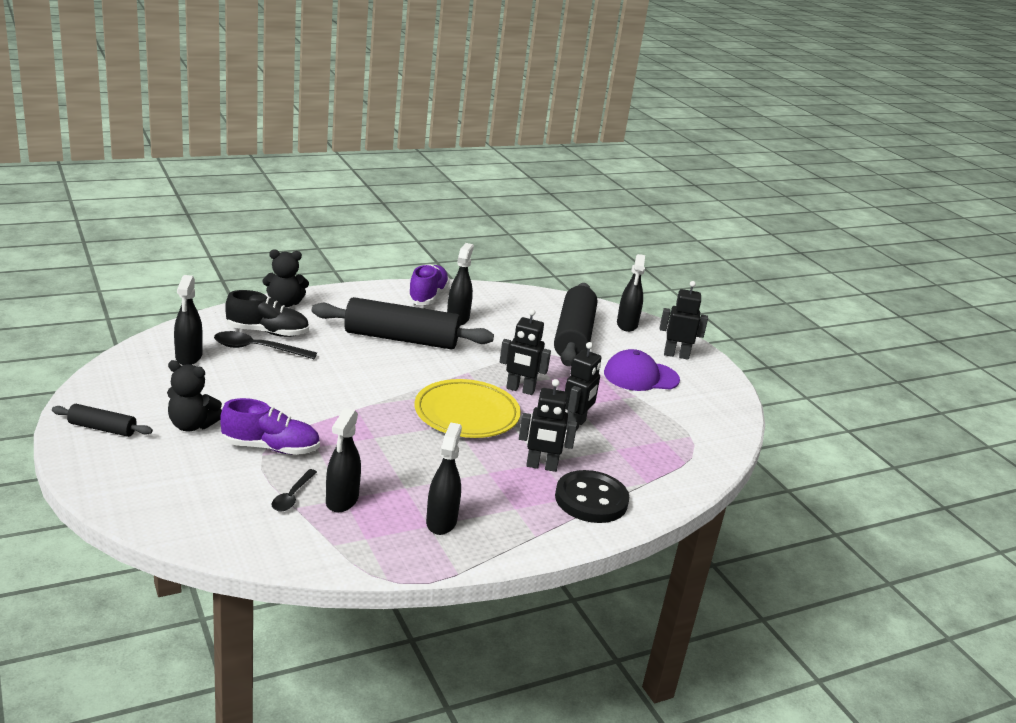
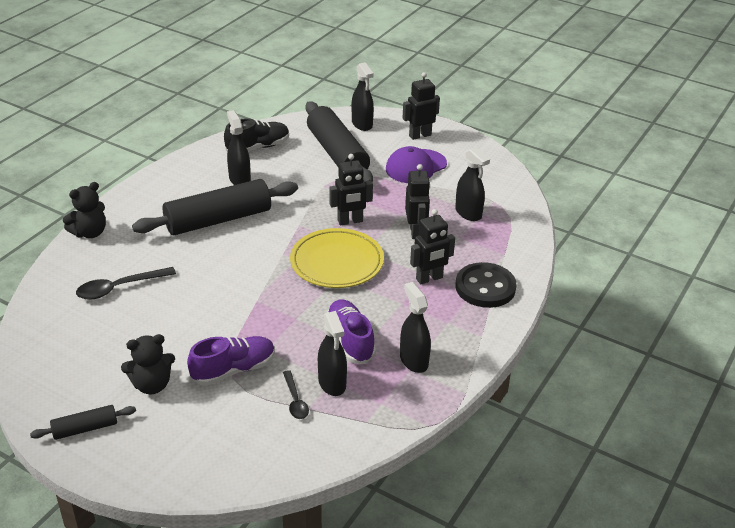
camera: 30 degrees left, 10 degrees up
(189, 357) = (73, 325): black spray bottle -> black spray bottle (468, 213)
(268, 332) = (109, 268): black shoe -> black shoe (258, 147)
(427, 296) = (194, 168): purple shoe -> purple shoe (350, 340)

